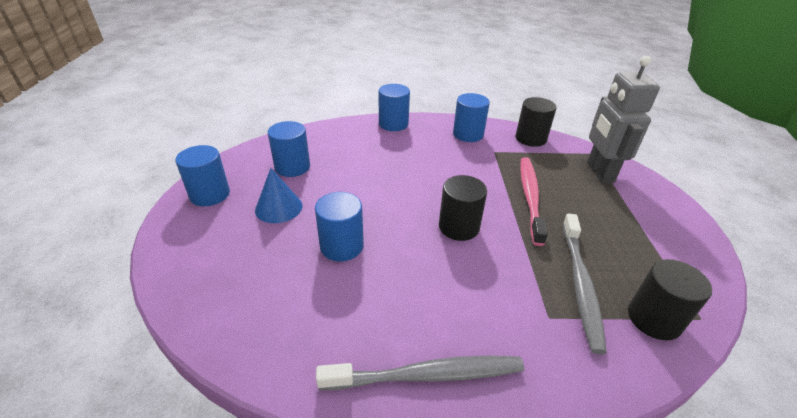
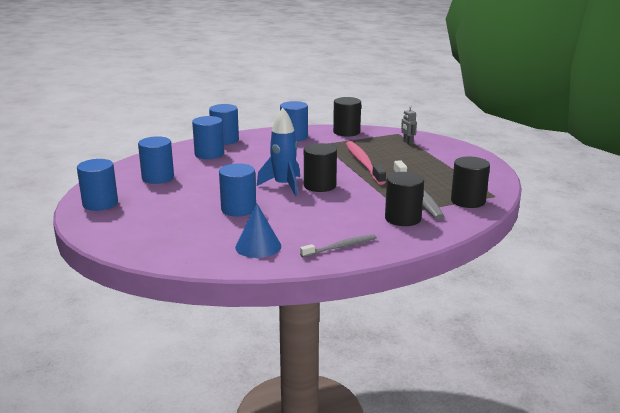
camera: 20 degrees left, 15 degrees down
(278, 207) = (169, 200): blue cone -> blue cone (258, 246)
(365, 142) = (209, 154): none -> blue cylinder
(416, 215) = (284, 186): none -> blue rocket
(427, 375) = (341, 247): grey toothbrush -> grey toothbrush, size x0.61
(542, 332) = (403, 218): none -> black cylinder
(599, 172) = (408, 142): grey robot -> grey robot, size x0.41

